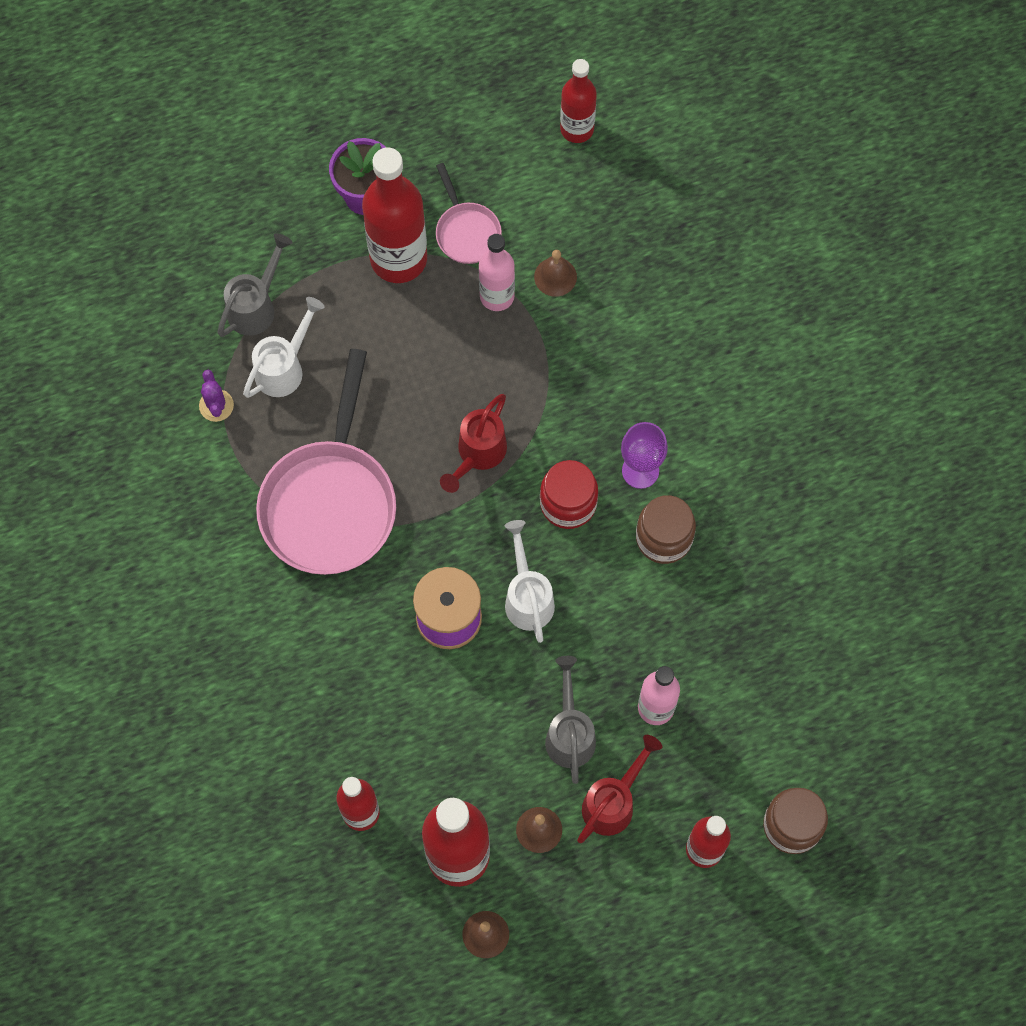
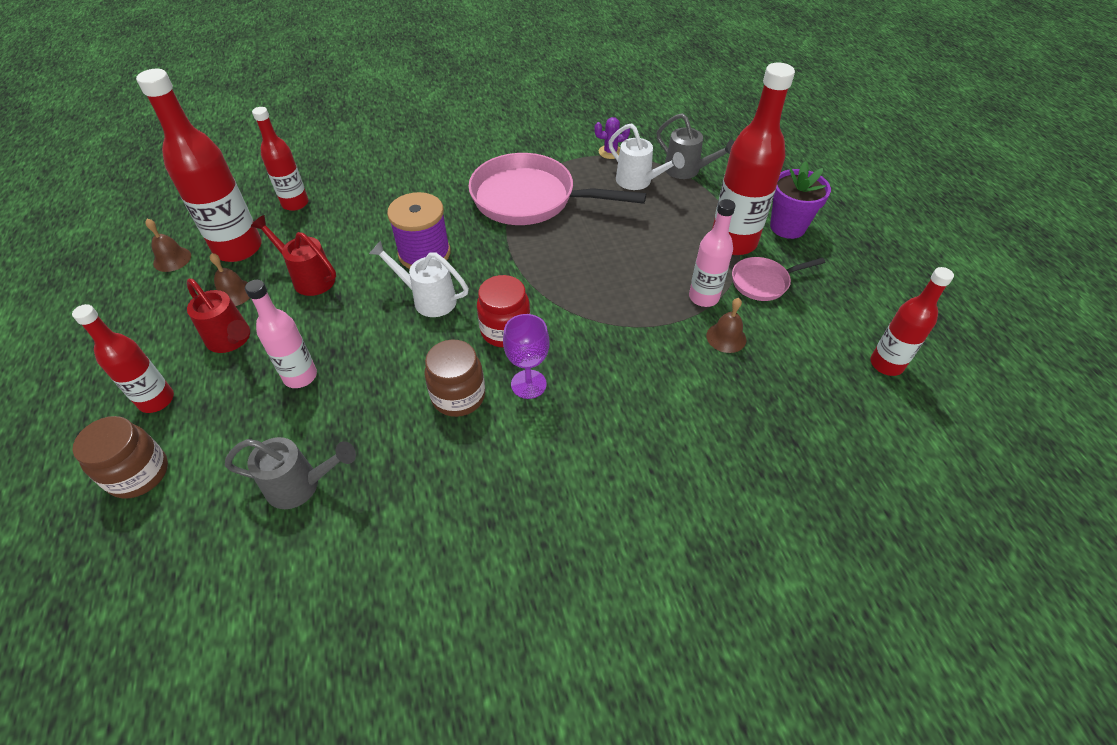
camera: 95 degrees right, 20 degrees down
(478, 454) = (558, 277): red watering can -> red watering can (308, 278)
(527, 597) = (428, 299): white watering can -> white watering can turned 150 degrees counterclockwise
(569, 733) = (303, 317): grey watering can -> grey watering can (301, 485)

